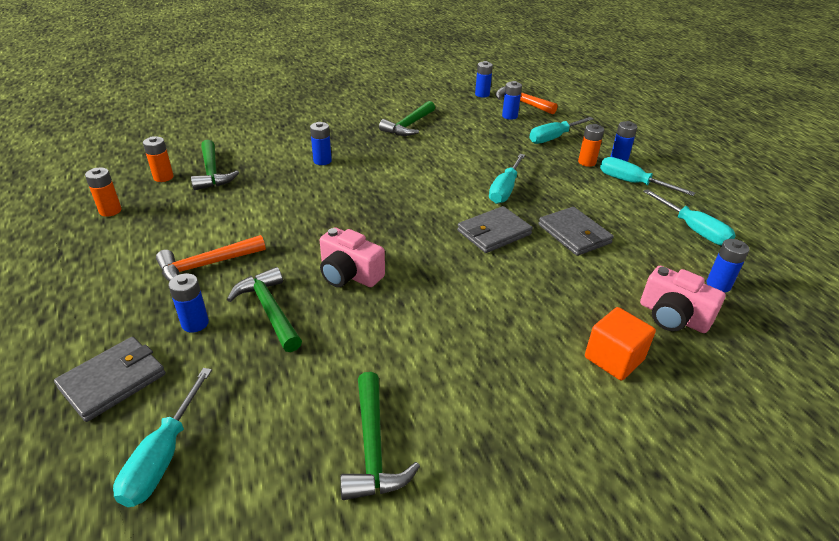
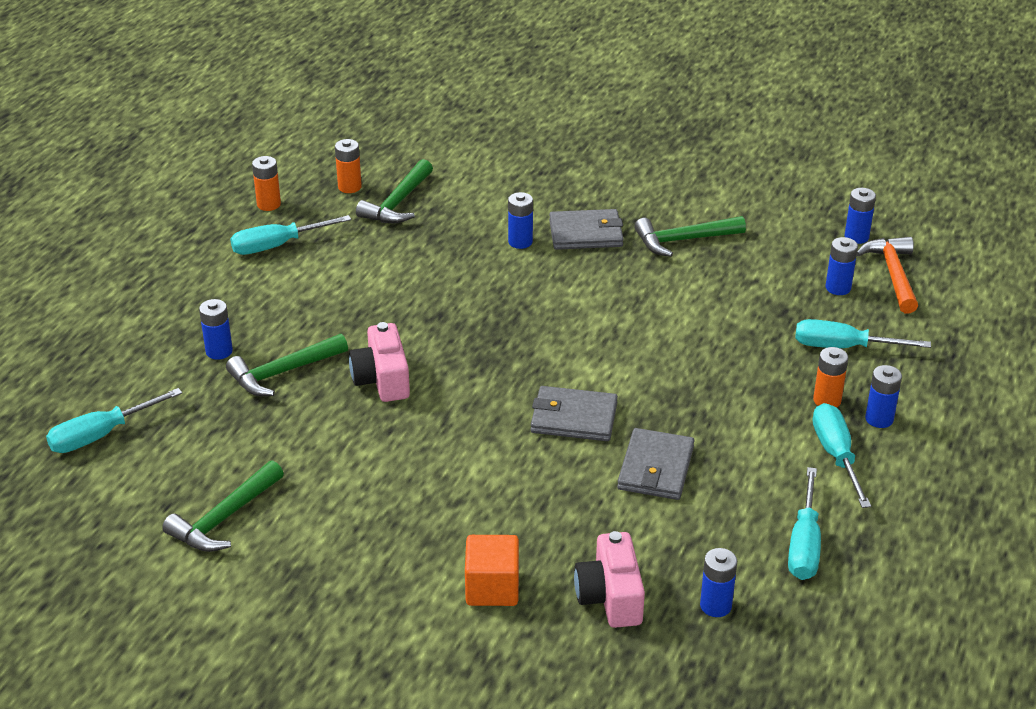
camera: 45 degrees right, 0 degrees up
(113, 381) = (124, 363): grey wallet -> grey wallet (586, 233)
(206, 265) = (282, 304): orange hammer -> none
(269, 310) = (282, 373): green hammer -> green hammer turned 135 degrees counterclockwise
(505, 189) = (665, 379): turquoise screwdriver -> turquoise screwdriver (277, 245)

